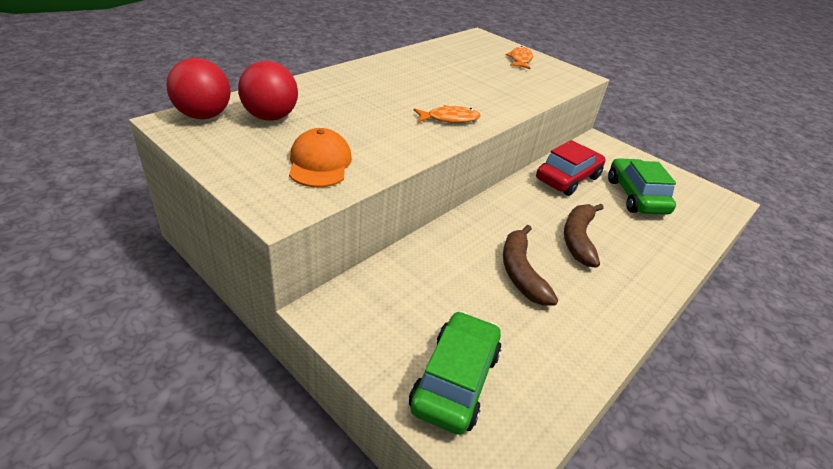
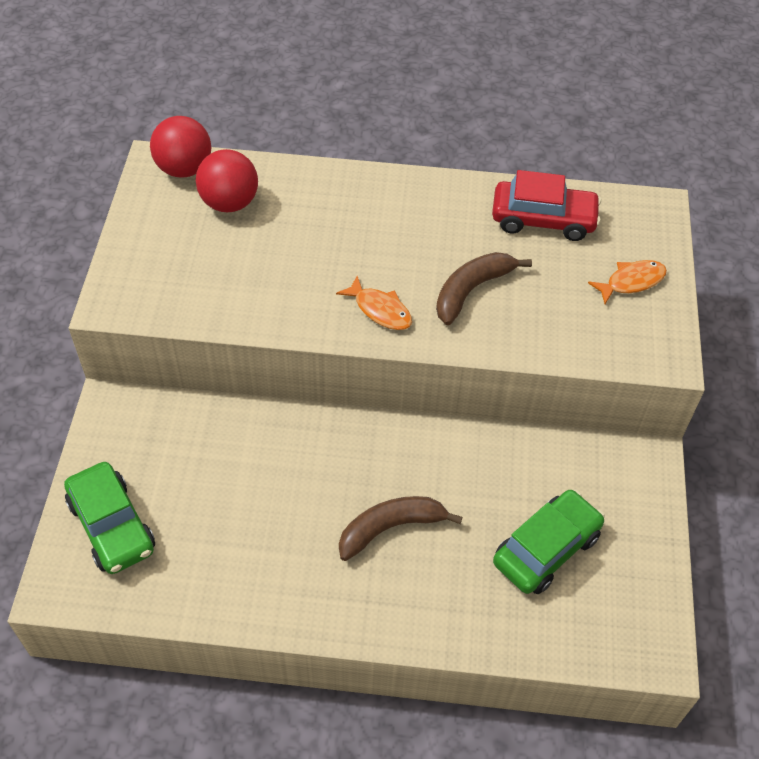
camera: 55 degrees right, 15 degrees up
(320, 163) = (194, 281): orange cap -> none
(455, 380) = (112, 526): green car -> green car turned 75 degrees clockwise
(521, 272) = (284, 505): brown banana -> brown banana (472, 290)
(567, 178) = (507, 467): red car -> red car (543, 219)

